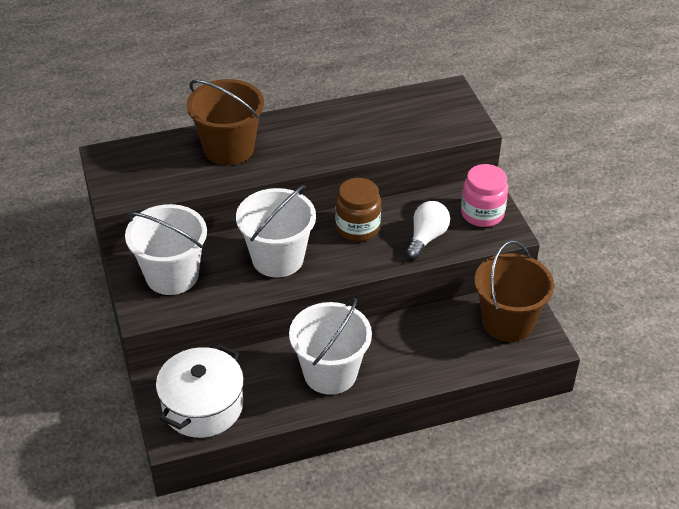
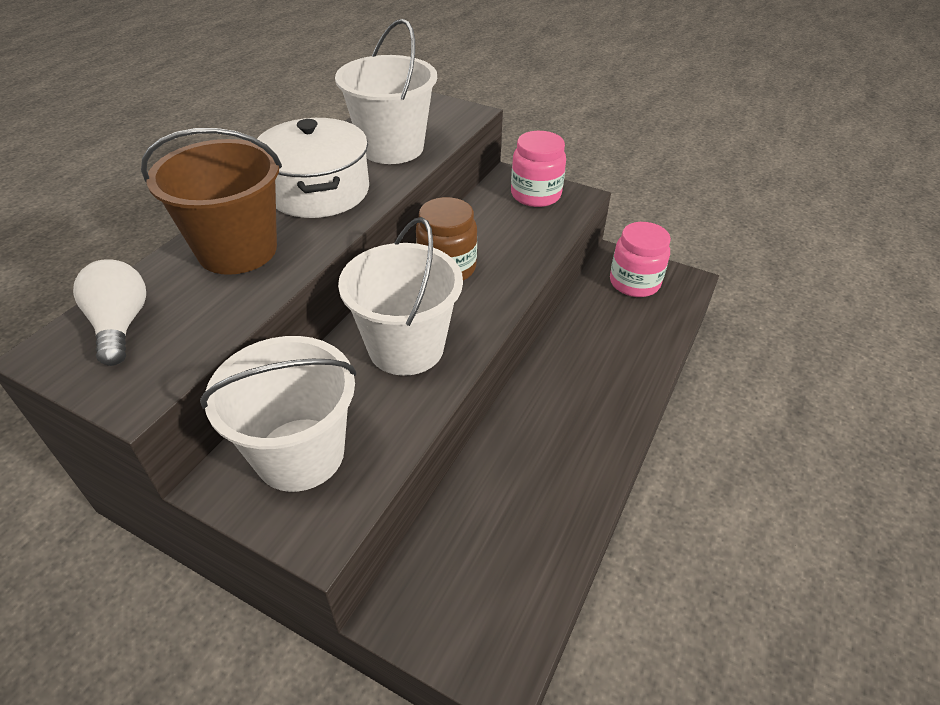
camera: 45 degrees left, 0 degrees up
(202, 406) = (485, 592): white pot -> white pot (318, 191)
(330, 373) = (564, 438): white bucket -> white bucket (392, 148)
(426, 237) = (520, 239): white light bulb -> white light bulb (121, 325)
(507, 322) = (634, 283): brown bucket -> pink jar

